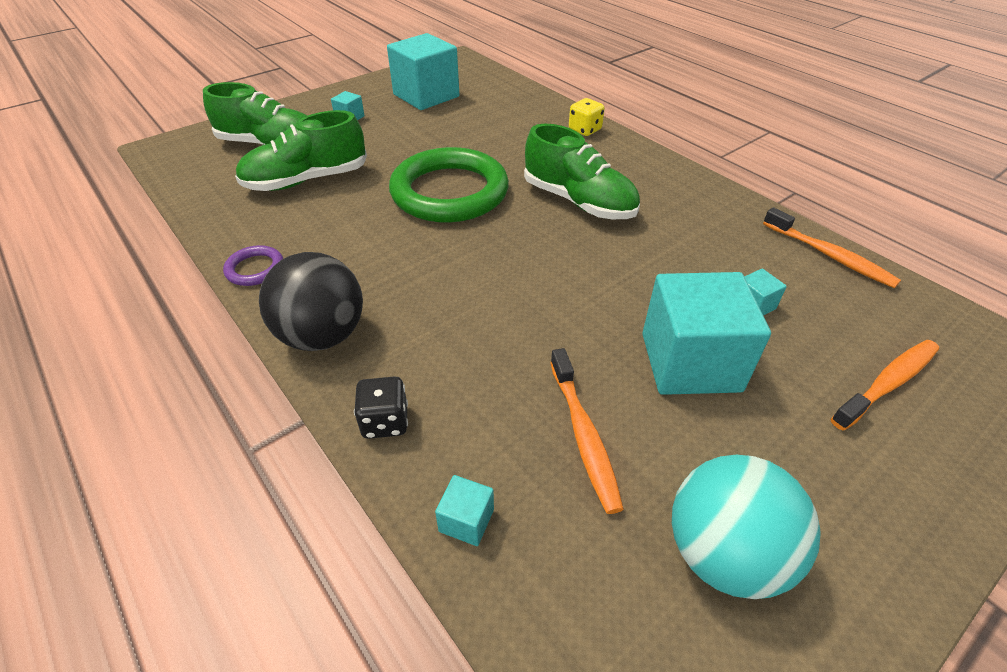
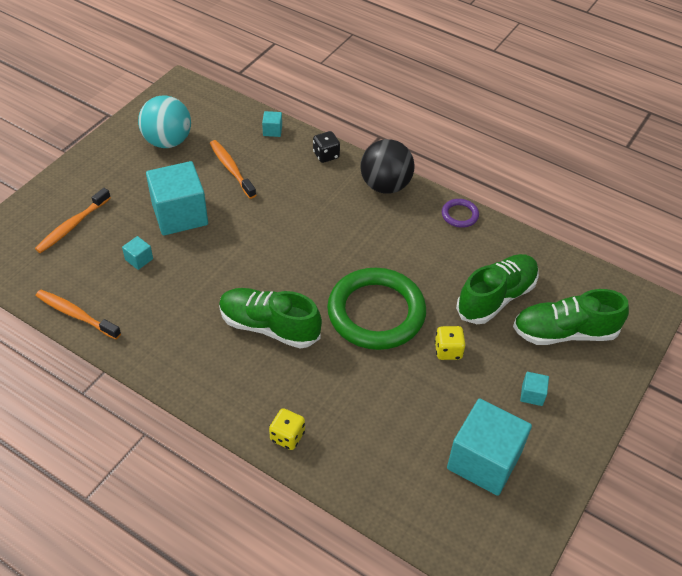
camera: 160 degrees right, 5 degrees up
(398, 153) = (448, 350): none -> yellow dice

